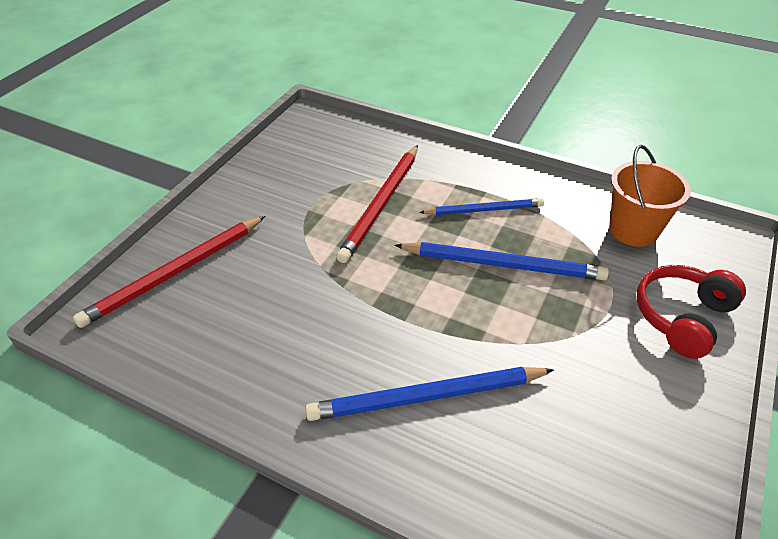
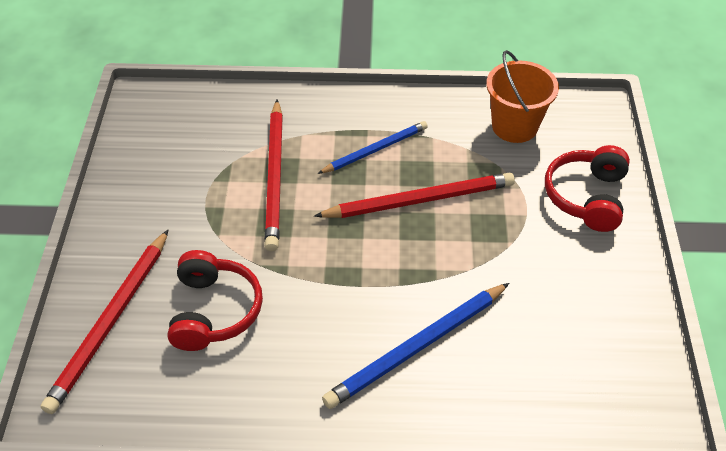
camera: 25 degrees left, 5 degrees up
(262, 294) = (214, 311): none -> red headphones
(503, 264) = (419, 200): blue pencil -> red pencil

